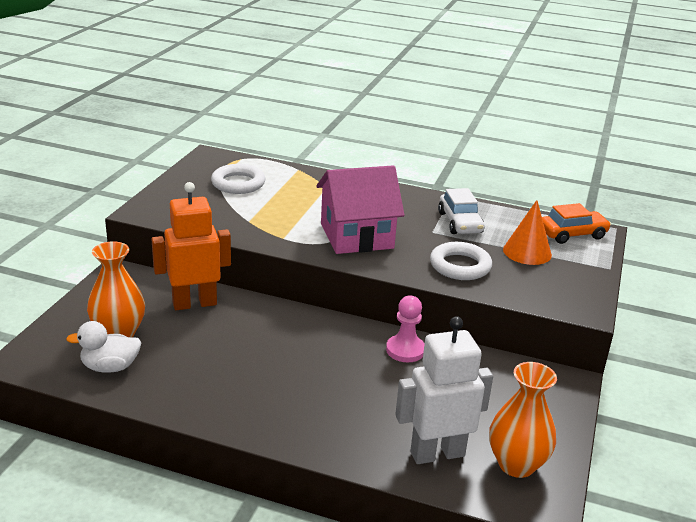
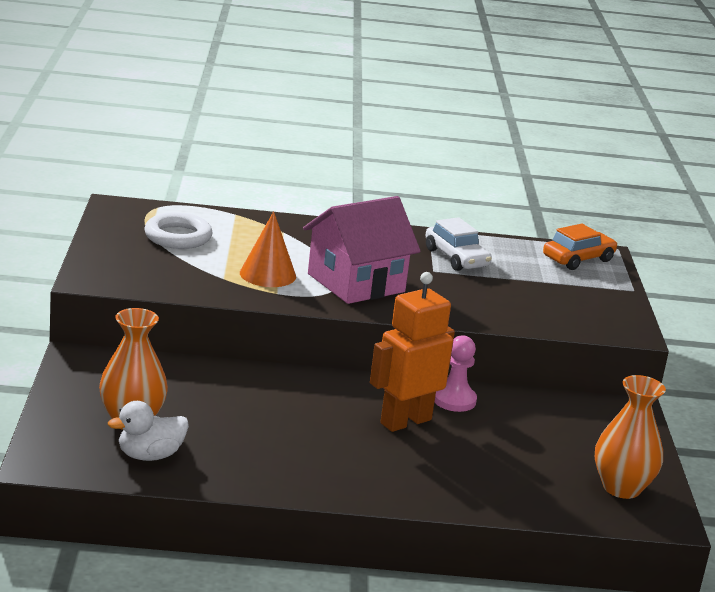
camera: 20 degrees left, 5 degrees down
(194, 303) = (193, 380): orange robot -> orange robot (405, 421)
(437, 453) = (543, 489): white robot -> none
(460, 266) = (485, 303): white ring -> none
(527, 252) = (543, 282): orange cone -> orange cone (267, 274)

